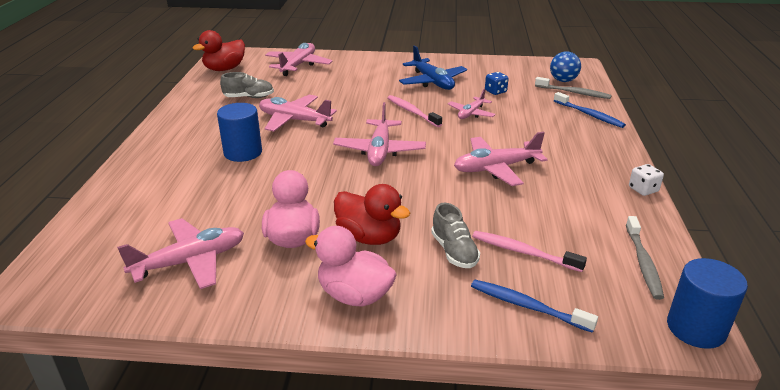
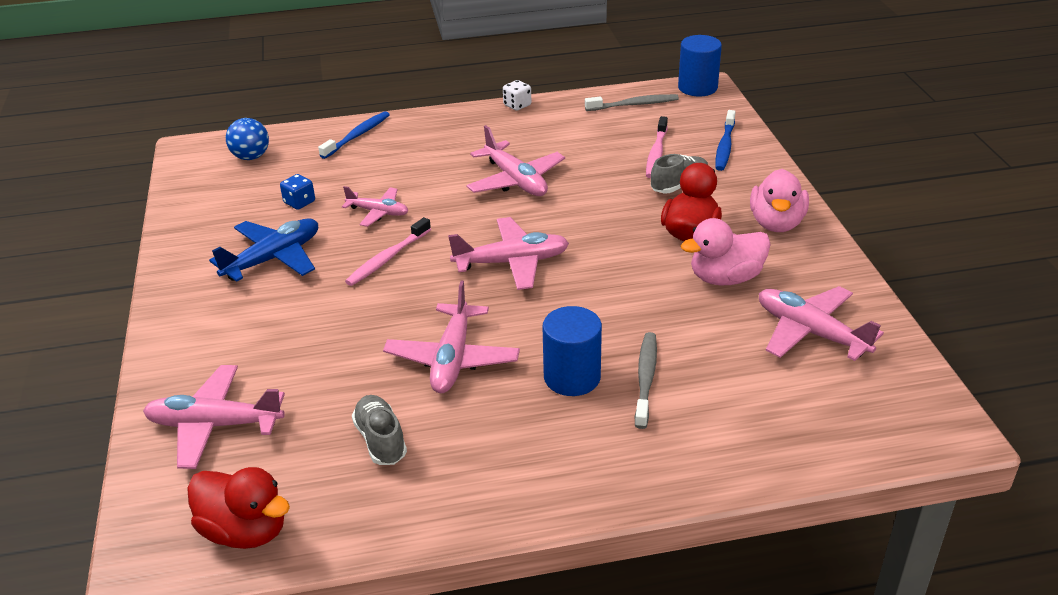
camera: 105 degrees left, 5 degrees up
(574, 93) = (292, 148): grey toothbrush -> grey toothbrush (645, 378)

